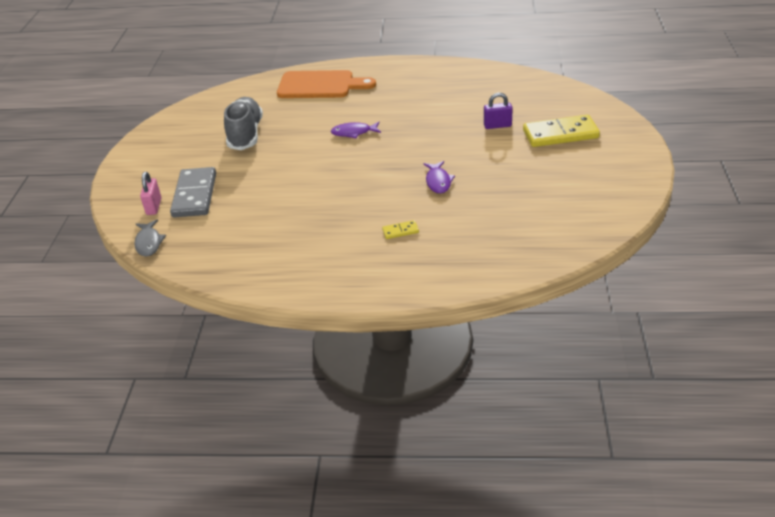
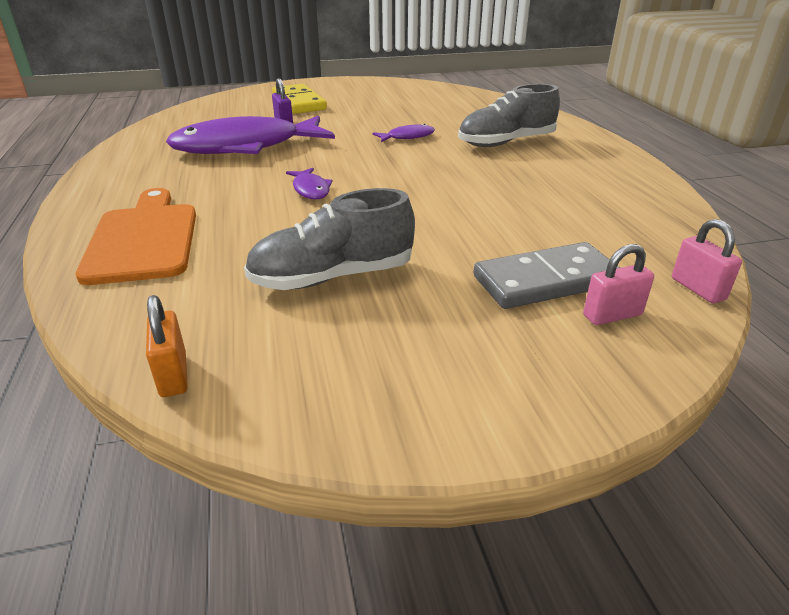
camera: 110 degrees left, 5 degrees down
(149, 243) = (697, 289): grey fish -> pink padlock
(205, 100) = (173, 375): none -> orange padlock
(400, 231) = (506, 143): yellow domino -> grey shoe
(446, 110) = (246, 147): none -> purple fish

